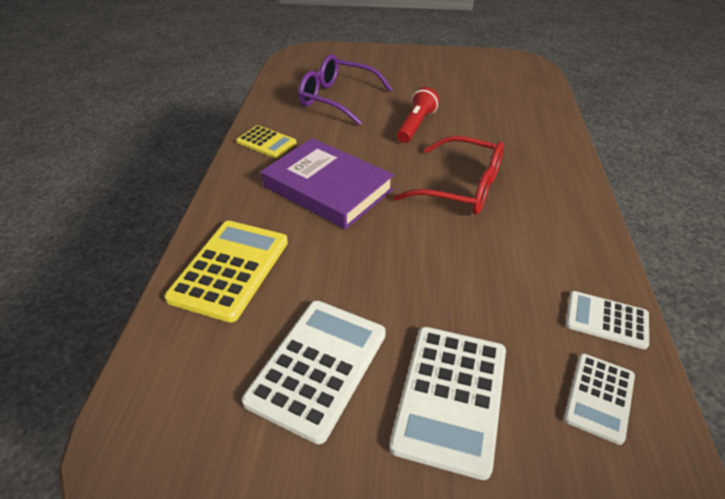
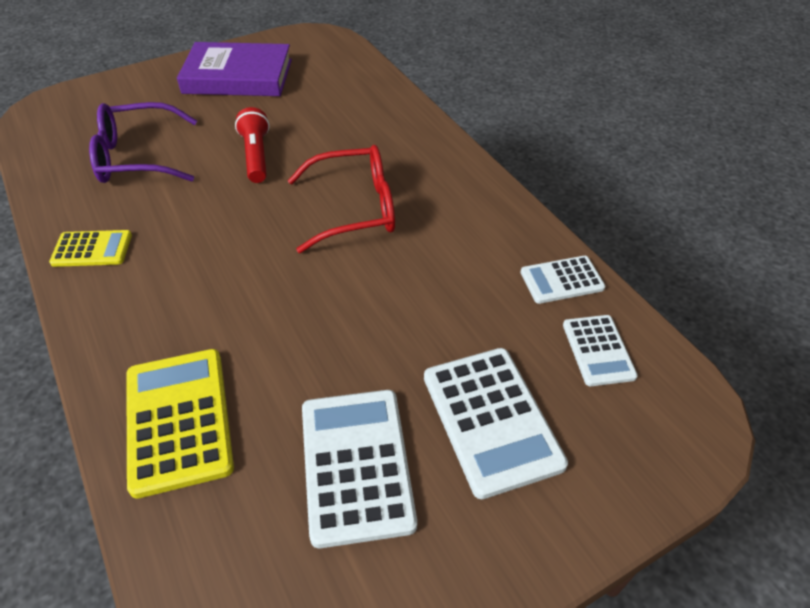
camera: 35 degrees left, 5 degrees up
(327, 188) = (215, 272): purple book -> purple book (238, 76)

